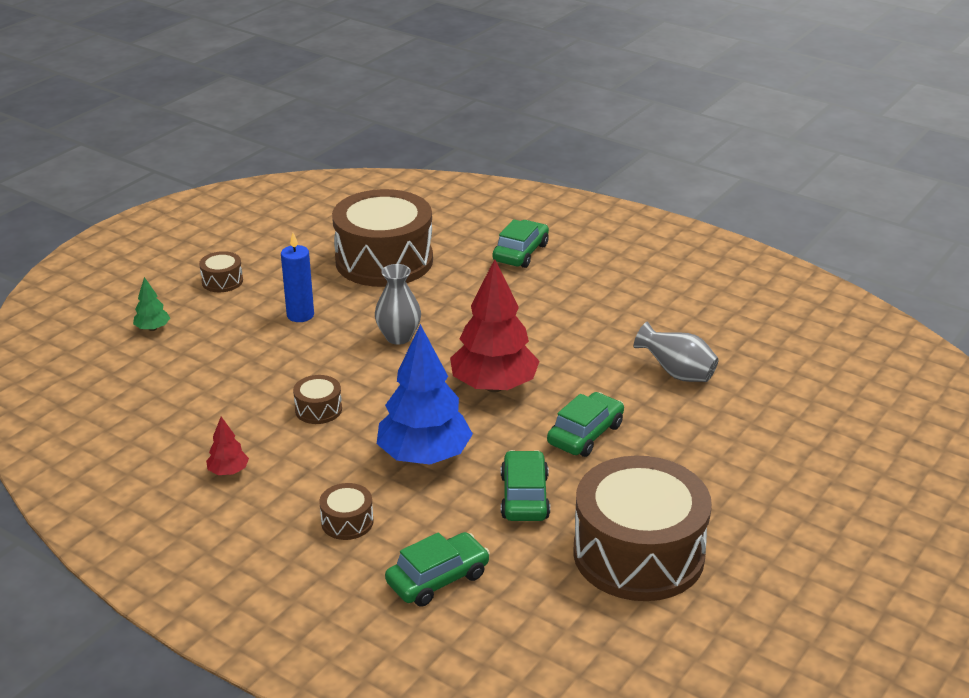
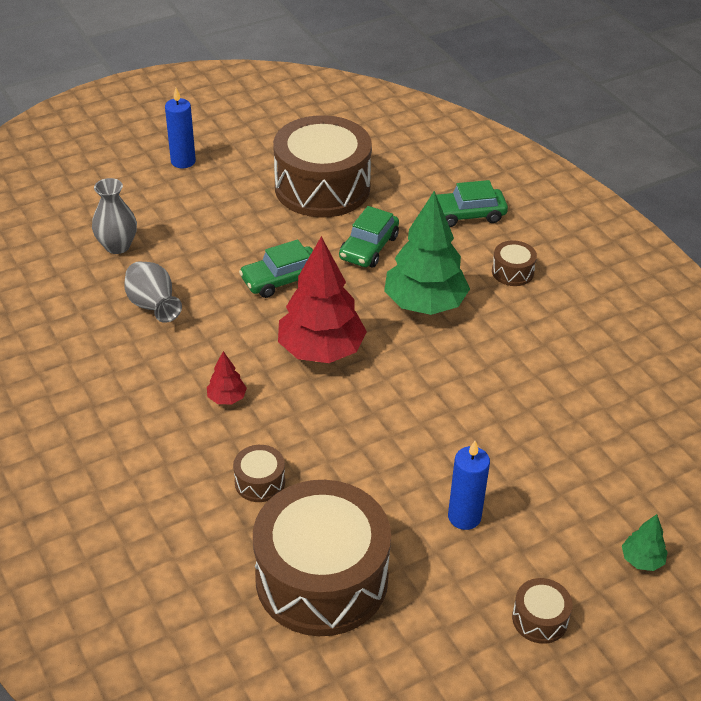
camera: 155 degrees left, 10 degrees up
(228, 471) = (595, 345): red tree -> red tree (227, 398)
(318, 409) = (494, 381): brown drum -> brown drum (260, 482)
(398, 337) = (374, 443): grey vase -> grey vase (117, 246)
(424, 456) = (424, 304): blue tree -> green tree
(520, 253) = (152, 526): green car -> none
(832, 530) = (183, 161): none -> blue candle

